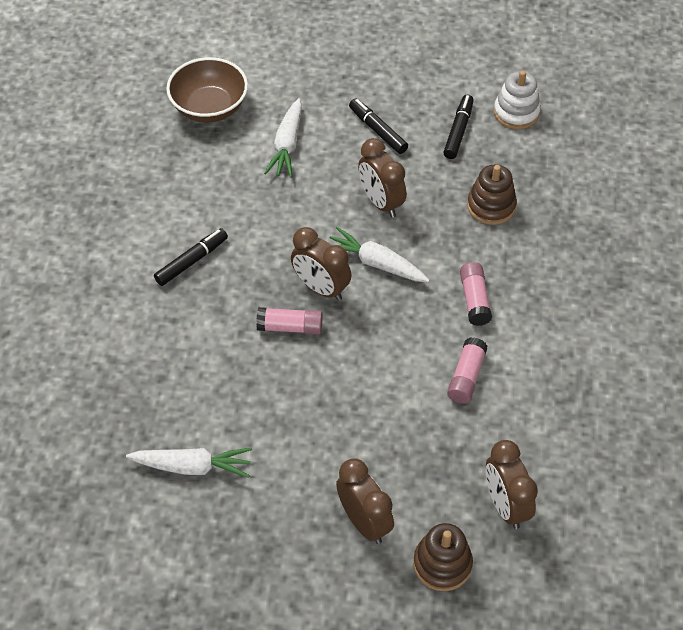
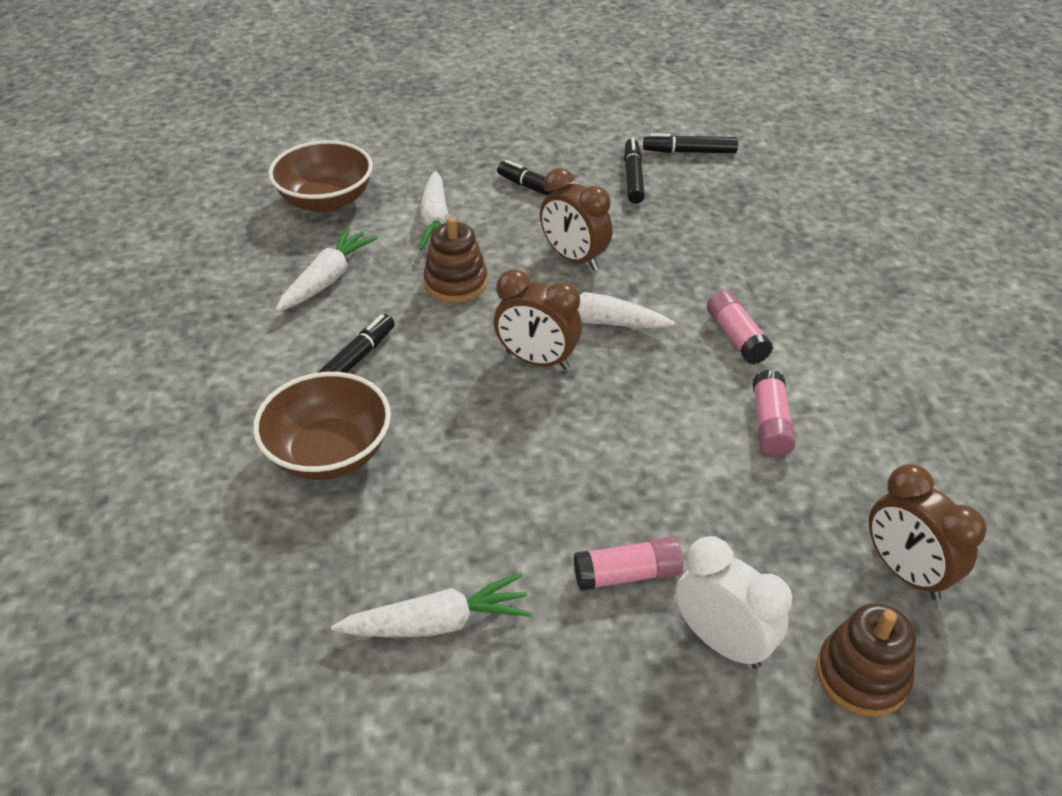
camera: 15 degrees left, 10 degrees down
(157, 331) = (329, 453): none -> brown bowl
(192, 184) = (327, 279): none -> white carrot
(290, 327) = (513, 412): pink glue stick -> pink glue stick (627, 574)
(364, 521) = (722, 642): brown clock -> white clock
(491, 206) = (706, 240): brown stacking toy -> brown stacking toy (456, 283)
(516, 113) = (689, 152): white stacking toy -> black marker

